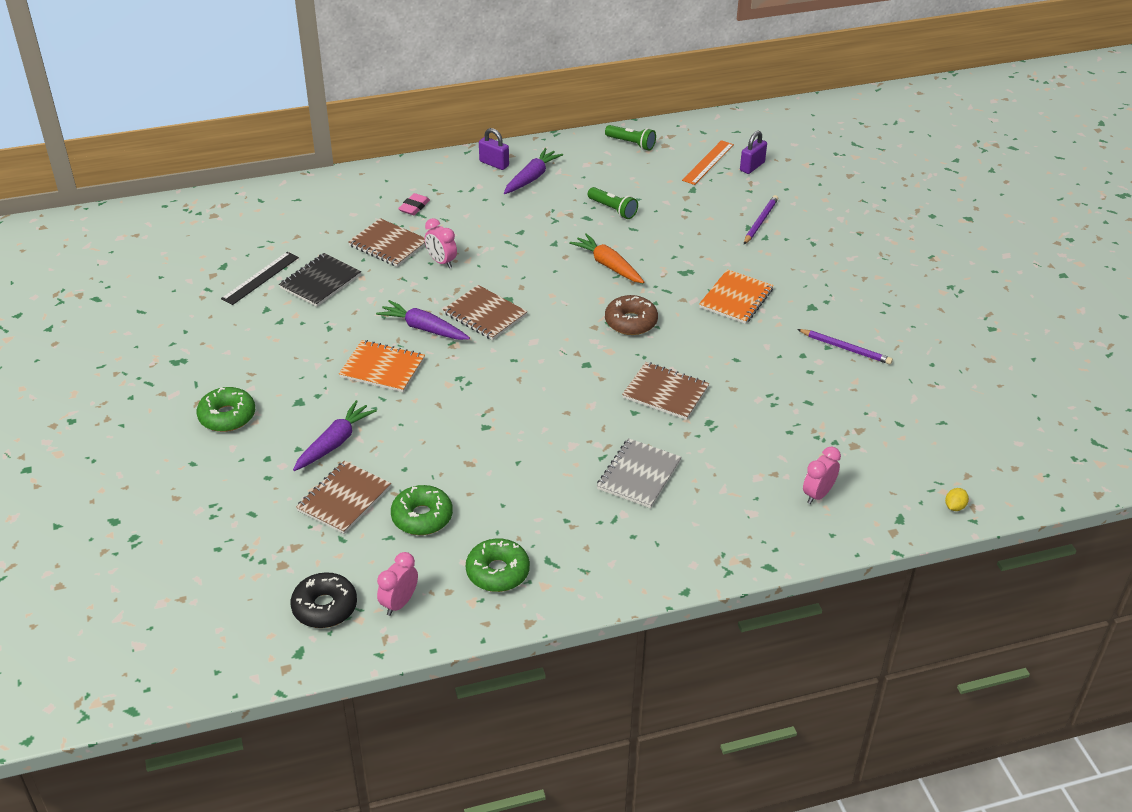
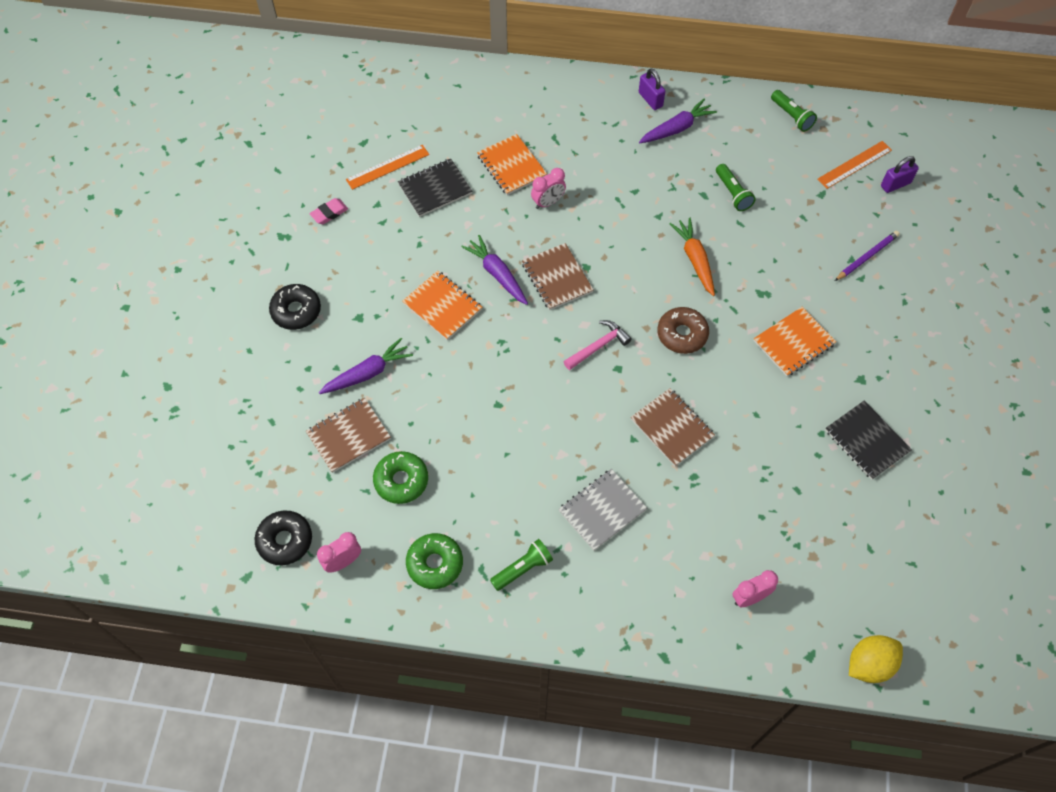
camera: 25 degrees right, 20 degrees up
(227, 416) = (296, 311): green donut -> black donut
(260, 278) = (387, 167): black ruler -> orange ruler
(388, 245) = (511, 166): brown notebook -> orange notebook
(414, 207) = (554, 129): pink eraser -> pink eraser (329, 213)
(441, 262) = (548, 202): pink clock -> pink clock turned 105 degrees counterclockwise
(557, 353) = (598, 346): none -> pink hammer
(589, 545) = (523, 568): none -> green flashlight
(845, 348) = (866, 441): purple pencil -> black notebook
(954, 507) = (869, 664): yellow lemon -> yellow lemon, size x2.07

